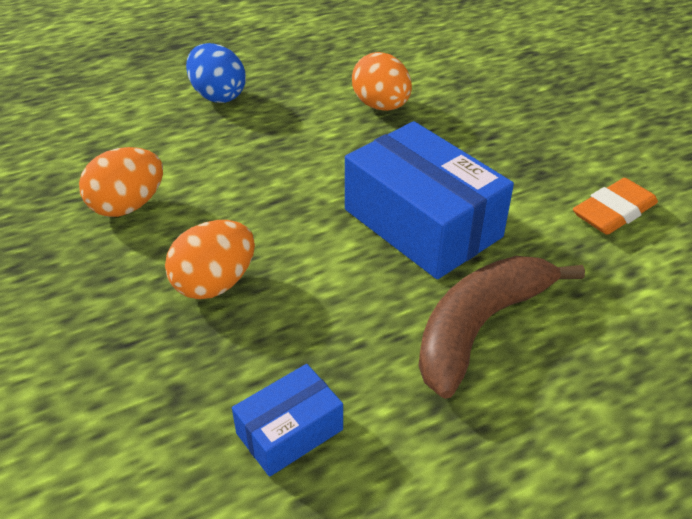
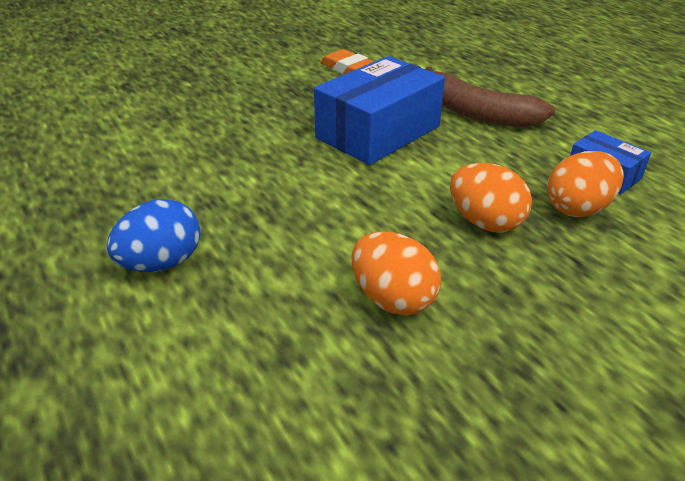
camera: 95 degrees left, 5 degrees down
(381, 106) = (204, 153): orange egg -> orange egg (578, 208)

